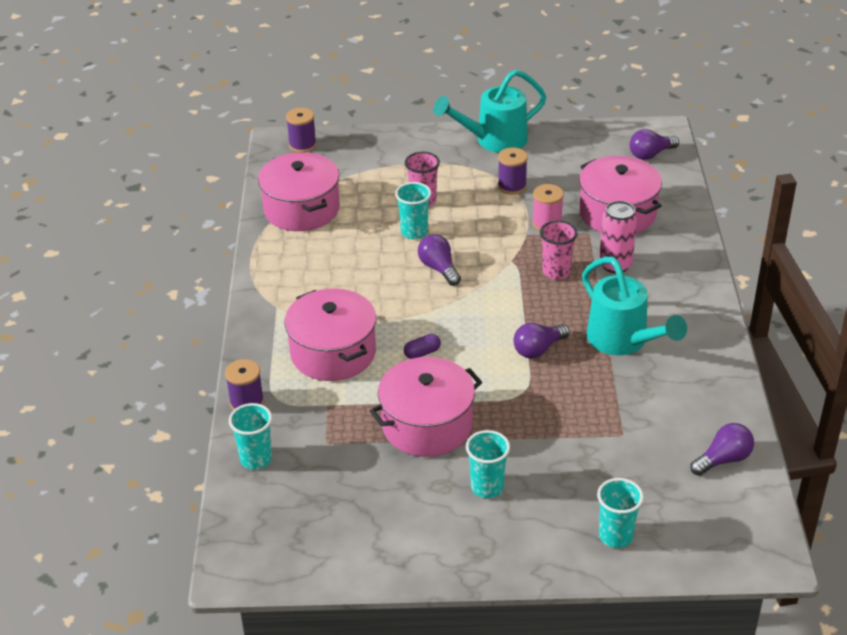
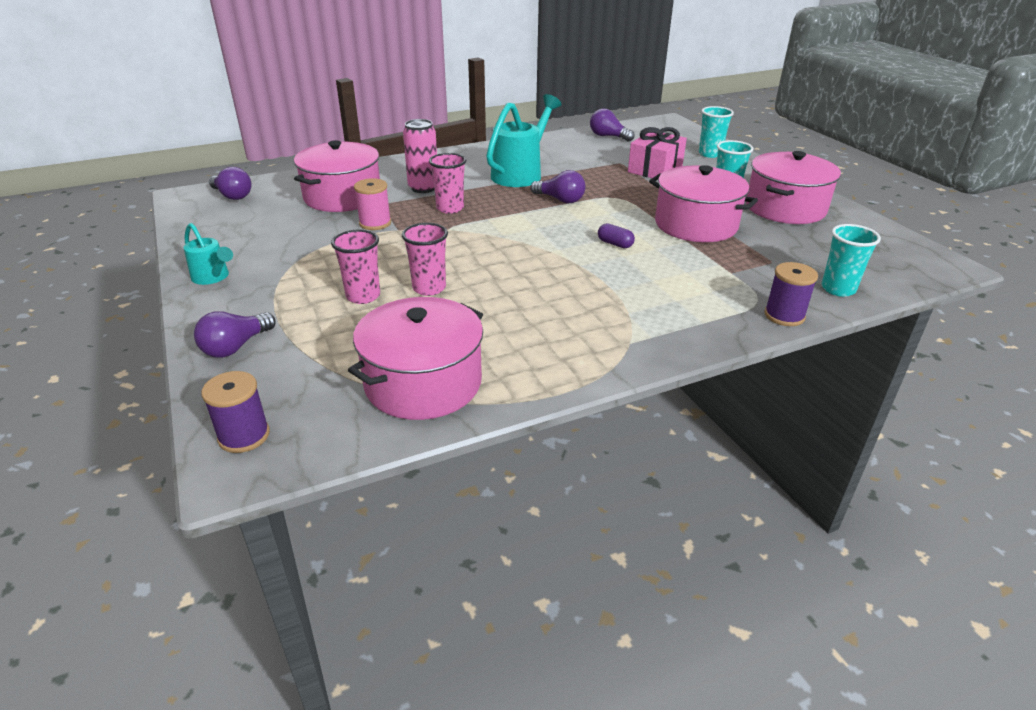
camera: 115 degrees left, 5 degrees down
(333, 353) = (662, 287): pink pot -> pink pot (785, 208)
(414, 232) = (429, 288): turquoise cup -> pink cup
(439, 268) = (484, 261): purple light bulb -> purple light bulb (235, 347)
(494, 140) = (213, 277): turquoise watering can -> turquoise watering can, size x0.55
(512, 186) = (312, 250): purple spool -> none
(586, 457) = (655, 169): none -> pink gift

